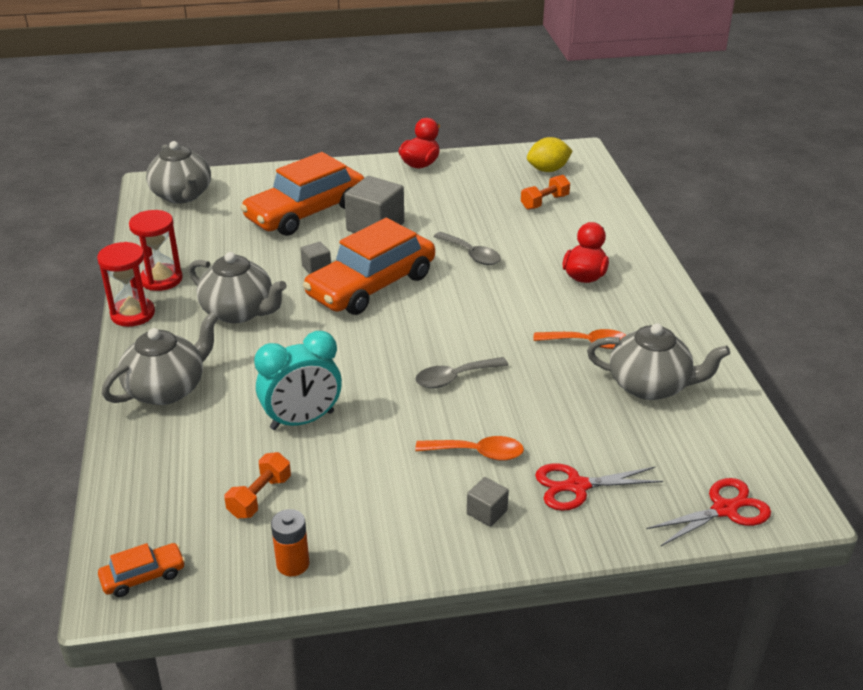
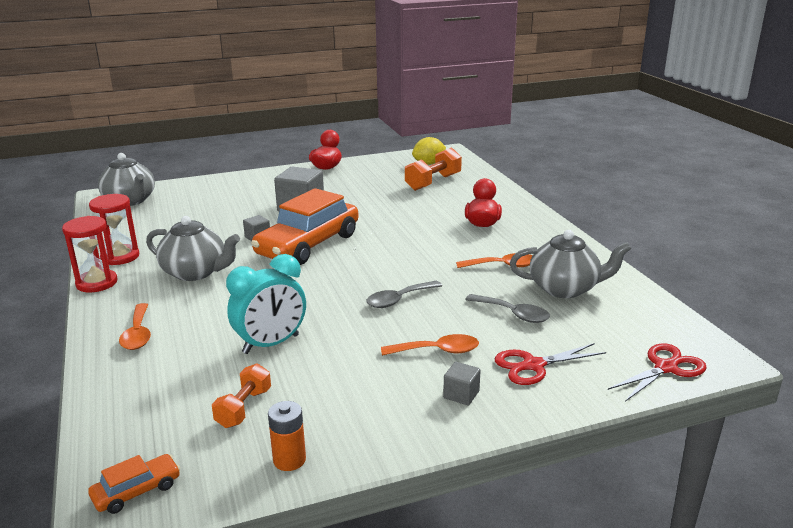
camera: 10 degrees left, 10 degrees down
(167, 389) = (138, 334): grey teapot -> orange spoon
(306, 212) = (240, 203): orange car -> none
(471, 254) = (386, 218): grey spoon -> grey spoon (513, 314)
(544, 202) = (433, 182): orange dumbbell -> orange dumbbell, size x1.55

